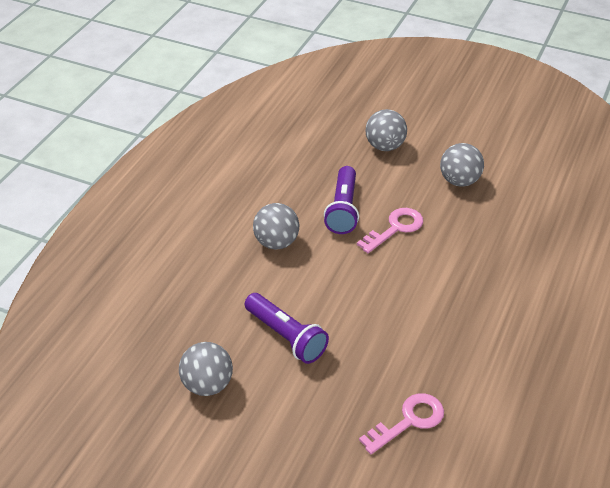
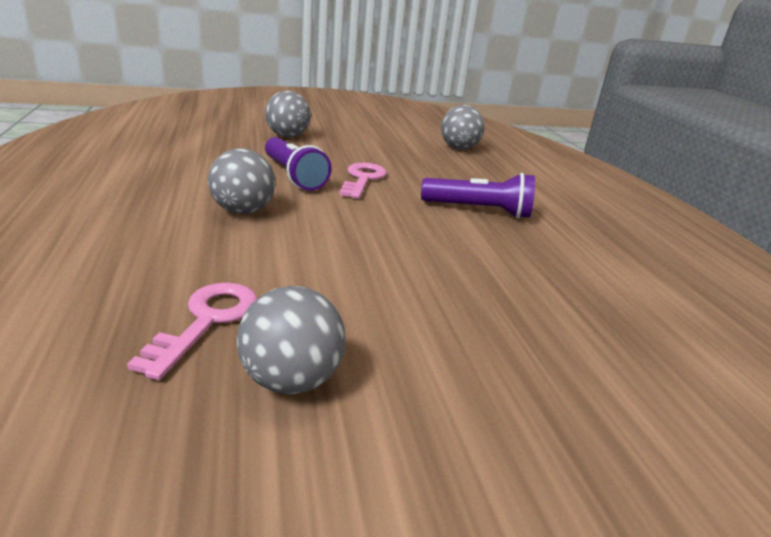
camera: 40 degrees left, 15 degrees down
(286, 337) = (349, 286): purple flashlight -> purple flashlight (479, 210)
(409, 421) = (587, 316): pink key -> pink key (207, 321)
(459, 181) = (380, 146): grey ball -> grey ball (459, 148)

